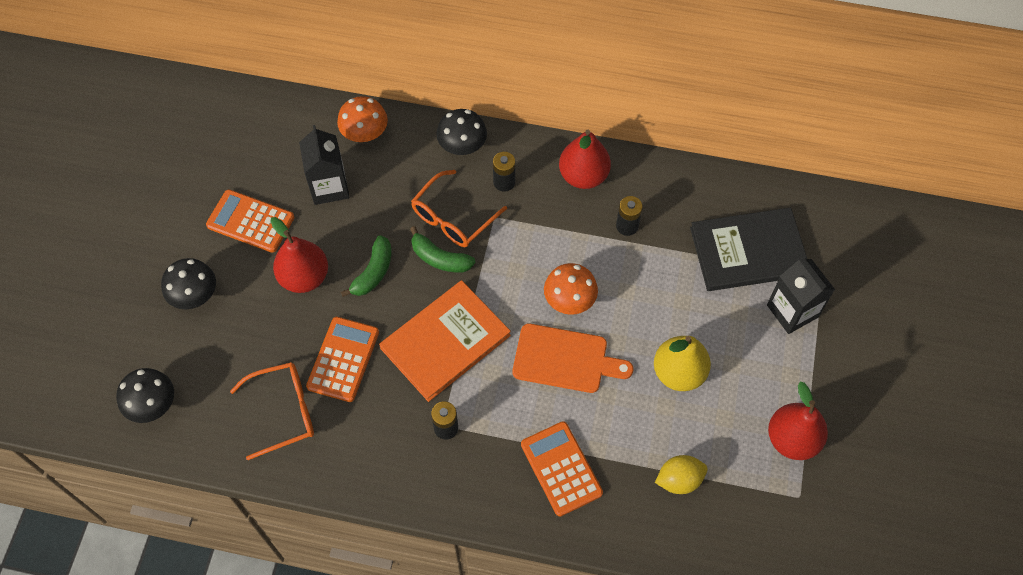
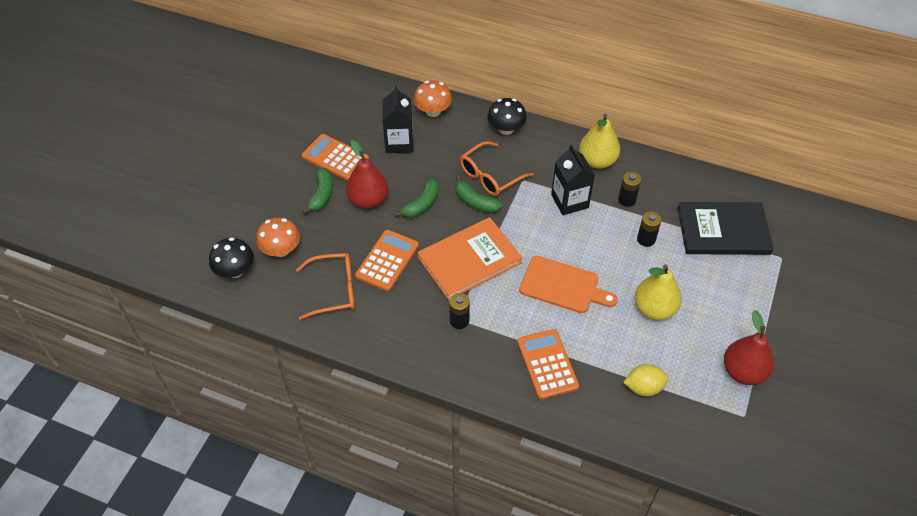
camera: 10 degrees right, 10 degrees down
(194, 295) = (283, 201): black mushroom -> none
(243, 278) = (322, 195): none -> green banana
(504, 182) = (534, 157): black battery -> black battery (646, 239)
(569, 300) = (573, 245): orange mushroom -> orange mushroom (281, 250)
(583, 176) = (597, 161): red pear -> yellow pear
(792, 311) = (754, 278): black carton -> black carton (569, 201)

